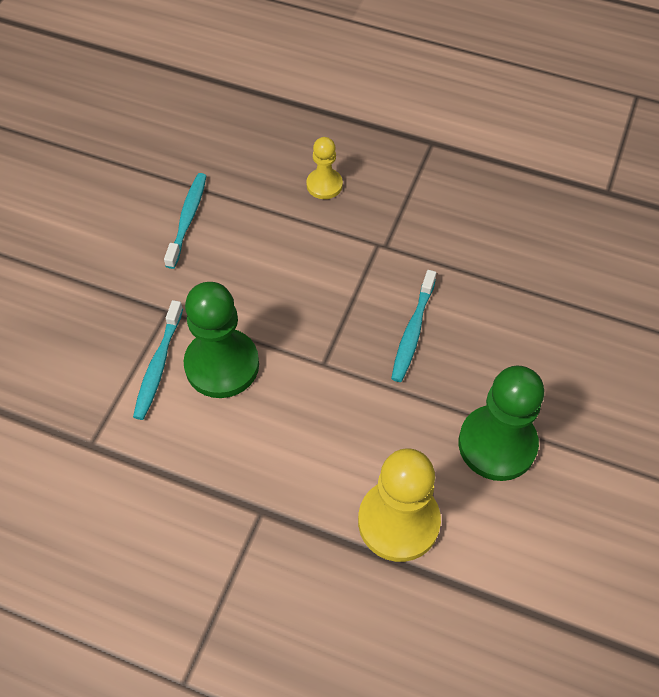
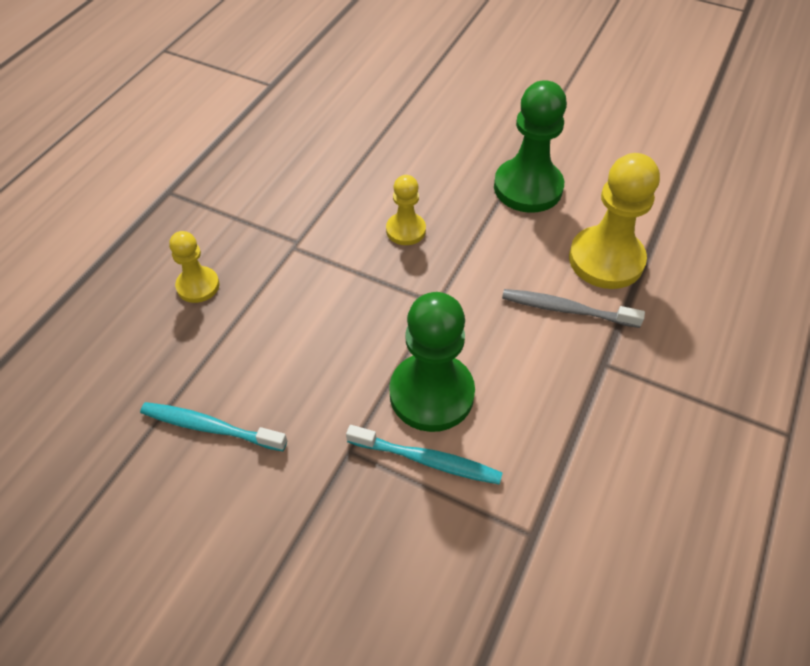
camera: 85 degrees left, 5 degrees down
(325, 478) = (566, 310): none -> grey toothbrush
(413, 331) = (405, 230): turquoise toothbrush -> yellow pawn

